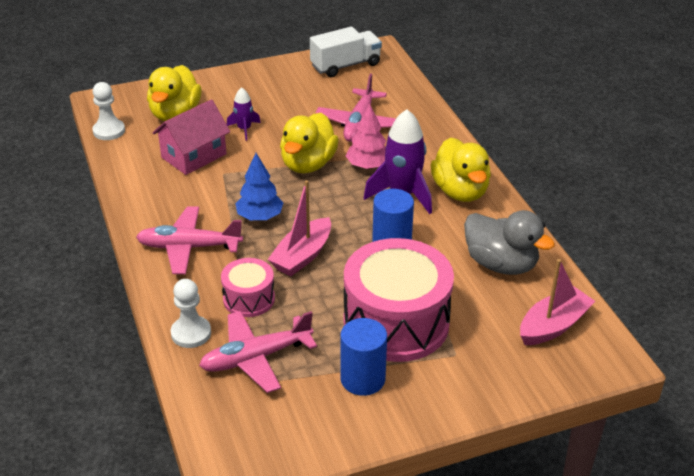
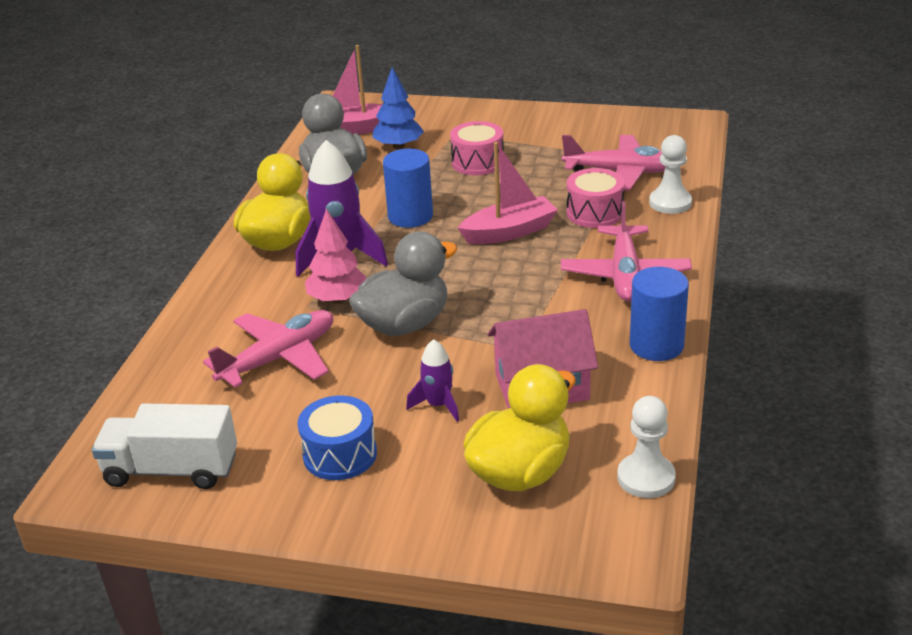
camera: 145 degrees left, 5 degrees down
(189, 247) = (625, 274): pink plane -> pink plane turned 60 degrees clockwise
(260, 217) = (520, 282): blue tree -> blue tree (398, 146)
(272, 94) = (340, 454): none -> blue drum
(308, 164) = (404, 324): yellow duck -> grey duck
(362, 379) = (544, 139): blue cylinder -> blue cylinder (656, 345)
(396, 322) = (477, 162): pink drum -> pink drum, size x0.50

